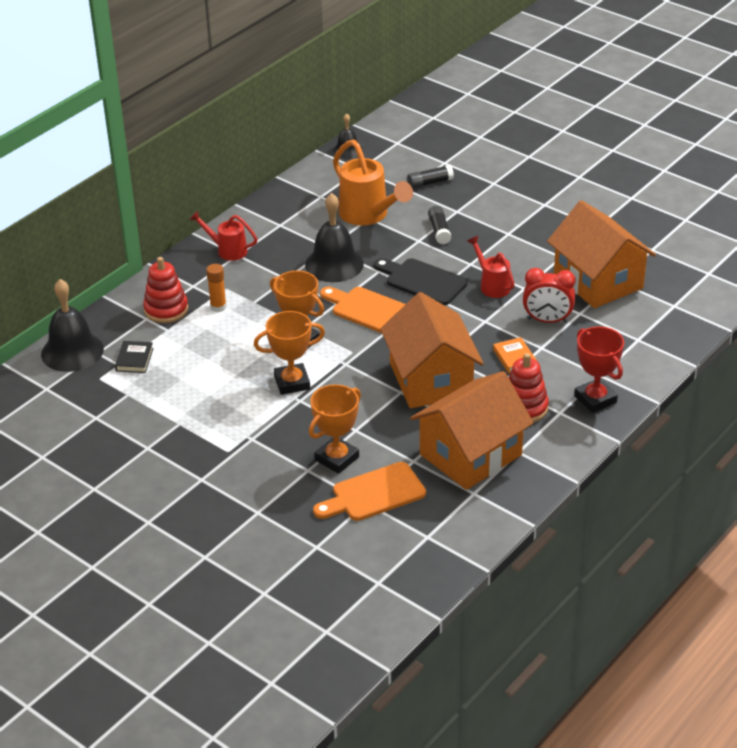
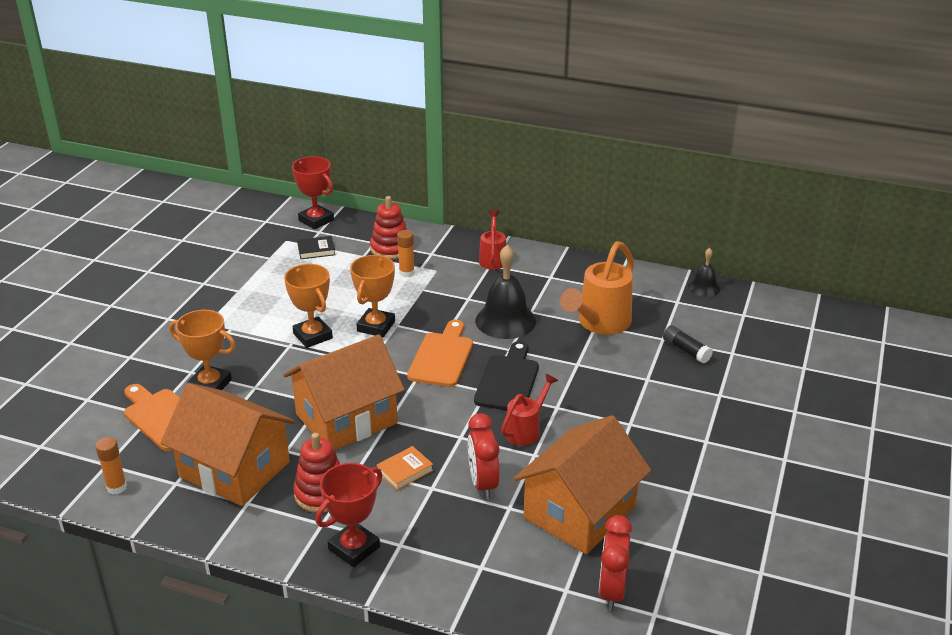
camera: 70 degrees right, 5 degrees down
(72, 351) = (316, 220): black bell -> red trophy
(439, 231) = (603, 374): black glue stick -> none
(464, 531) = (116, 487): none -> orange glue stick
(682, 285) = (611, 591): none -> red clock

